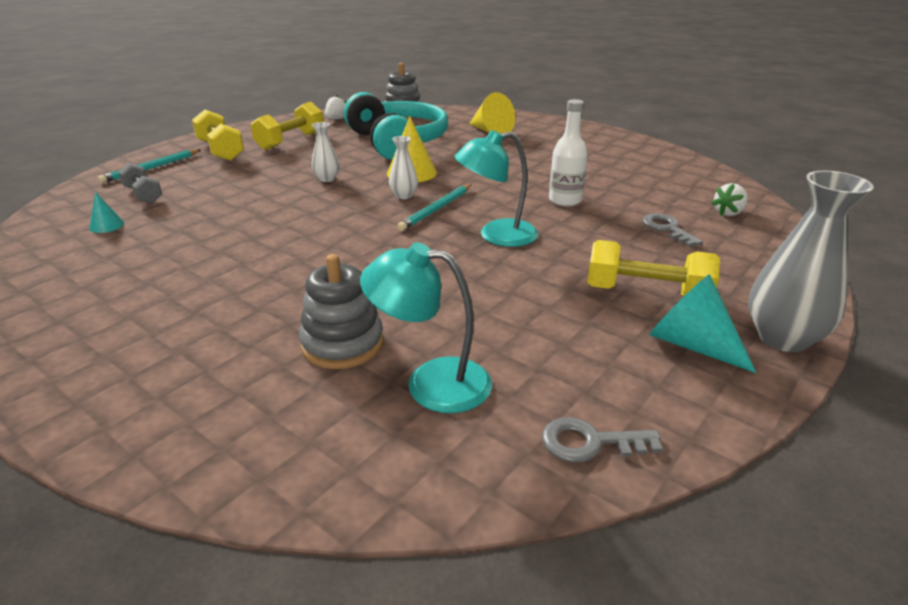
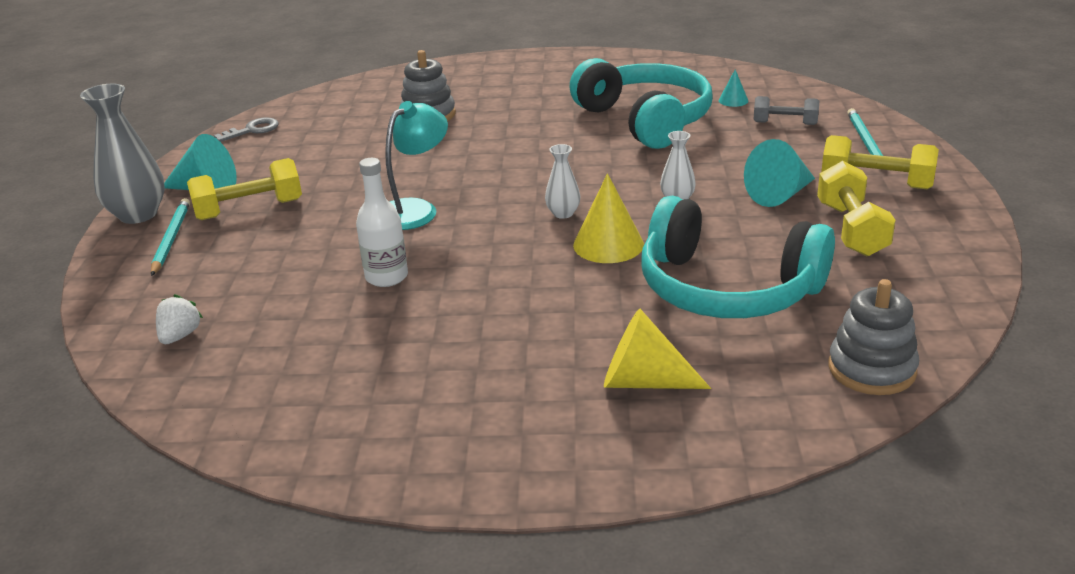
camera: 145 degrees right, 0 degrees up
(200, 237) = (646, 120): none -> turquoise headphones
(274, 162) = (780, 195): none -> turquoise cone
(336, 119) = (917, 298): white strawberry -> none
(431, 382) = (356, 120): turquoise lamp -> none
(436, 209) = (506, 212): turquoise pencil -> turquoise pencil (171, 239)
(667, 229) = (250, 282): grey key -> none

